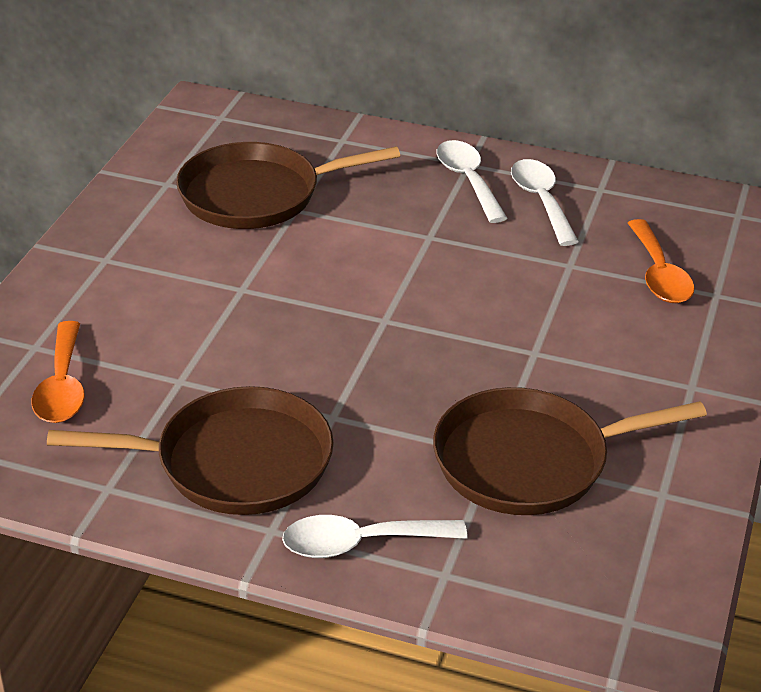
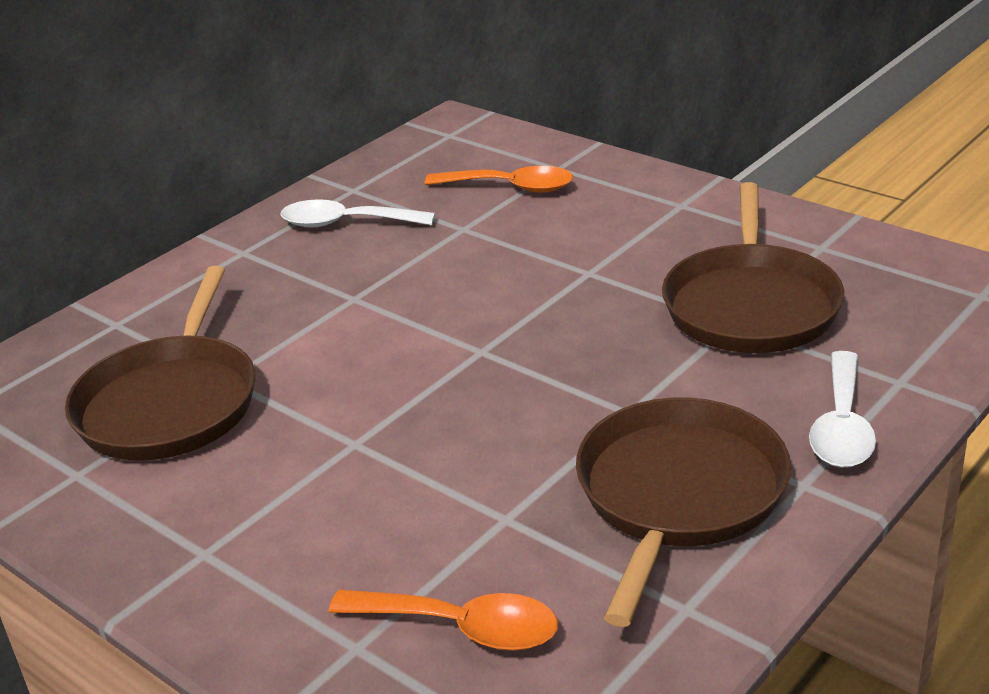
camera: 65 degrees left, 5 degrees down
(468, 180) = (272, 257): white spoon -> none

